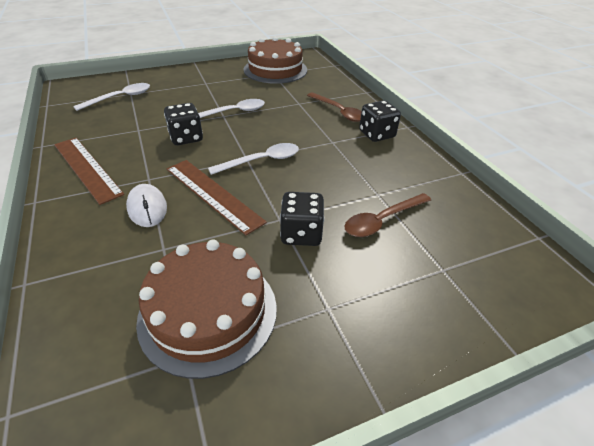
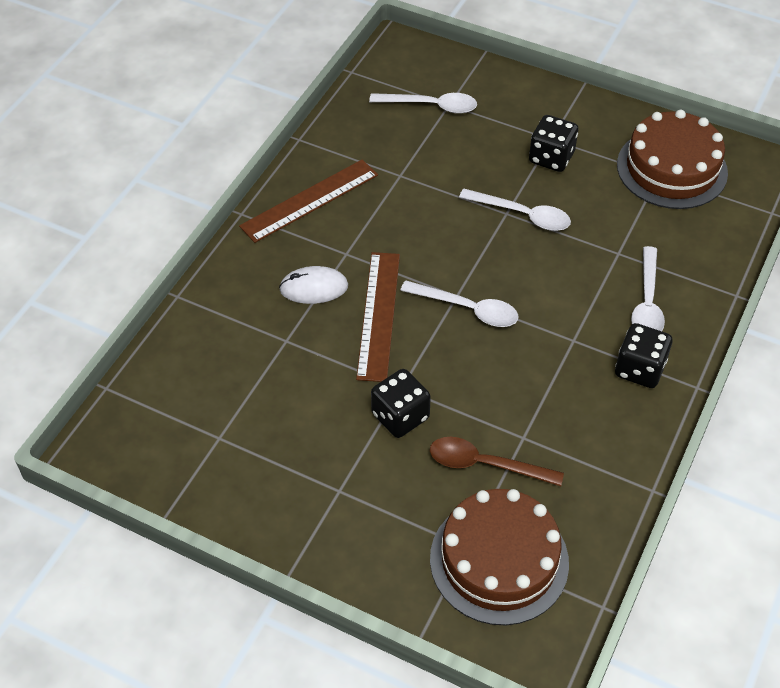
camera: 50 degrees right, 10 degrees up
(86, 168) = (309, 200): brown ruler -> brown ruler turned 45 degrees clockwise
(147, 208) = (314, 288): white mouse -> white mouse turned 60 degrees clockwise
(186, 138) = (432, 221): black dice -> black dice (551, 158)
(208, 312) = (261, 420): brown cake -> brown cake (499, 560)
(339, 112) = (647, 302): brown spoon -> white spoon

